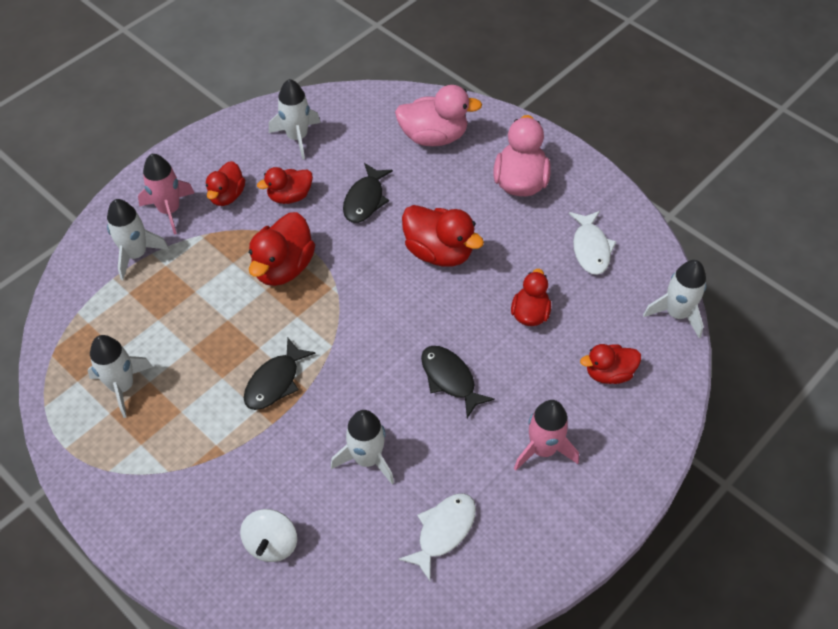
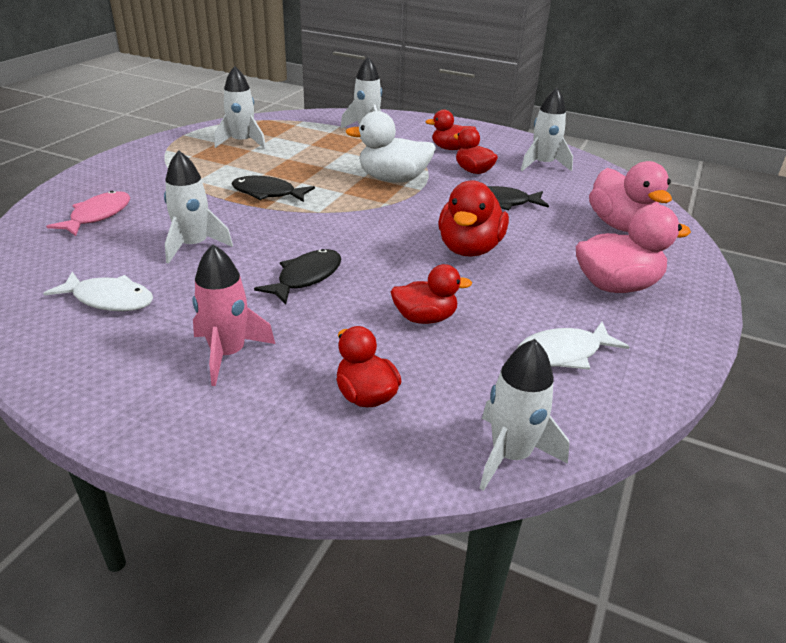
camera: 70 degrees right, 20 degrees down
(169, 210) = (418, 132): pink rocket -> none
(271, 544) = (98, 215): white spinning top -> pink fish
(283, 267) = (393, 179): red duck -> white duck

